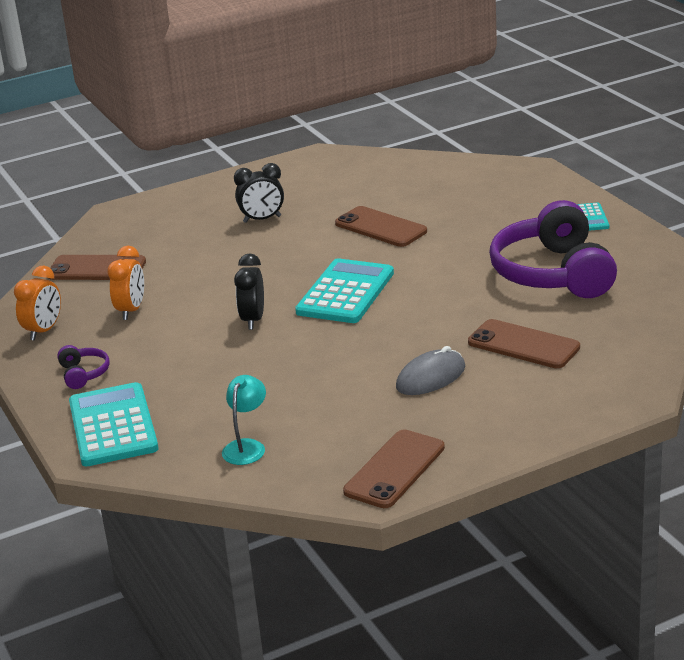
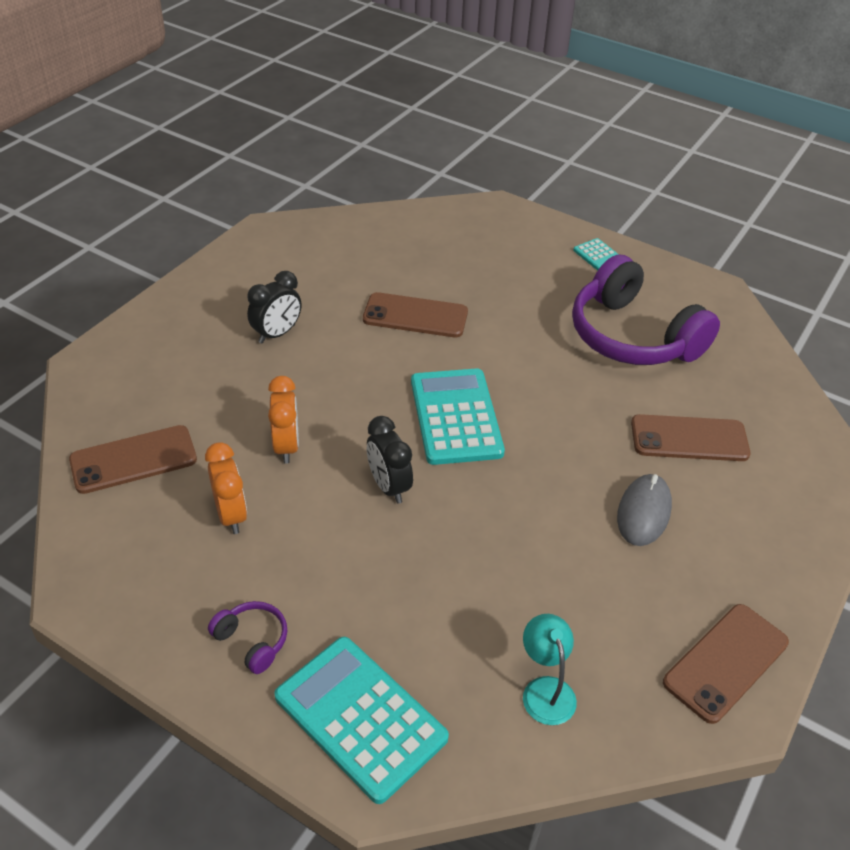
camera: 35 degrees left, 15 degrees up
(44, 331) = (142, 584): orange clock -> orange clock (286, 446)
(395, 469) = (726, 662): brown phone -> brown phone turned 45 degrees clockwise

